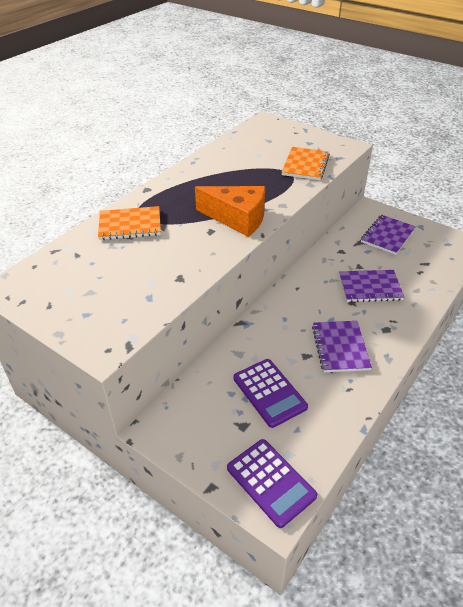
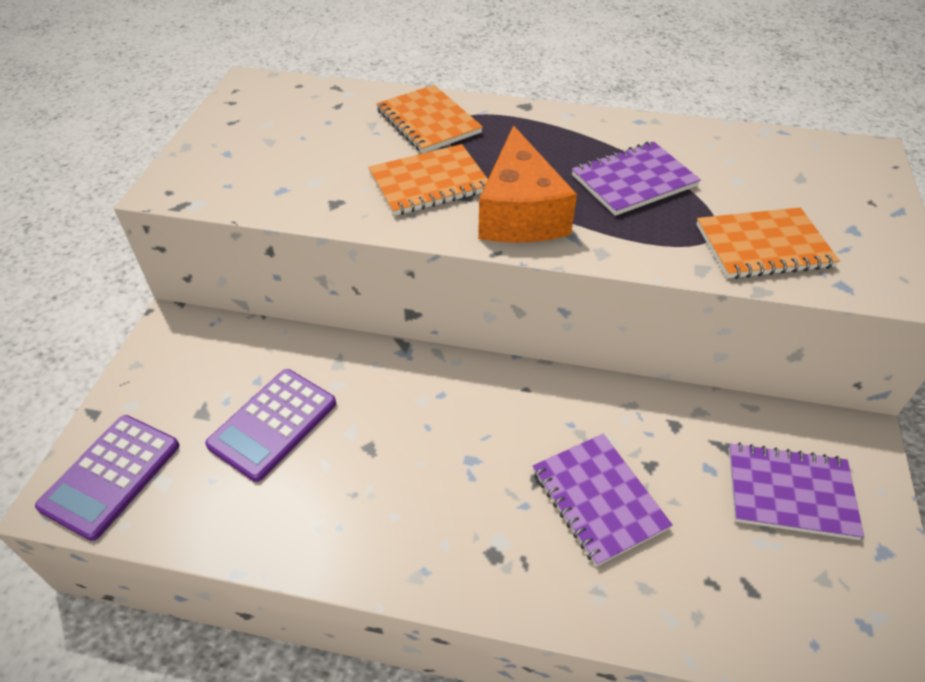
camera: 65 degrees right, 5 degrees up
(189, 240) = (429, 182): none -> orange notebook
(340, 347) = (410, 491): purple notebook -> purple notebook (634, 181)

